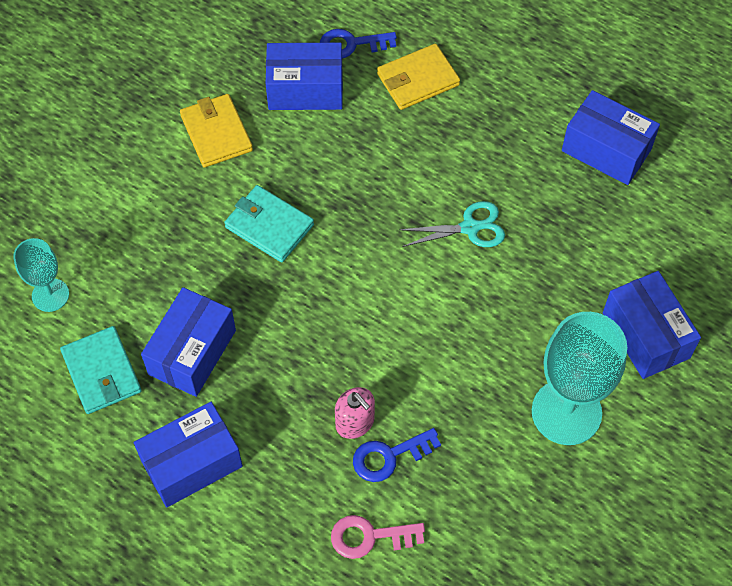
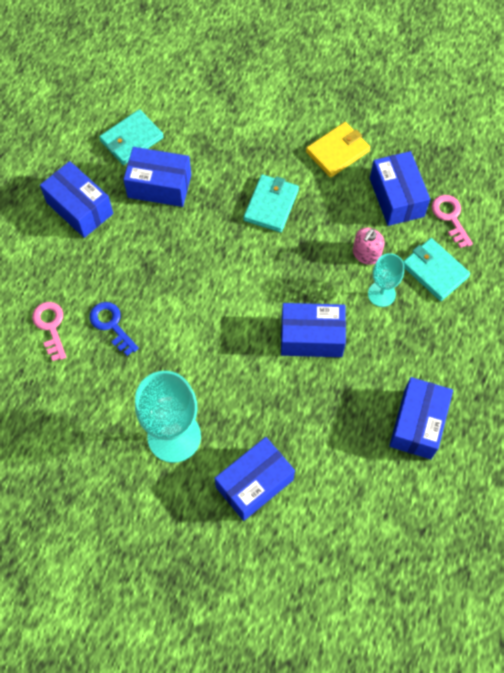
camera: 75 degrees right, 5 degrees up
(50, 295) = (179, 94): turquoise goblet -> turquoise goblet (381, 294)
(351, 44) = (450, 217): blue key -> pink key
(355, 422) = (132, 297): pink soap dispenser -> pink soap dispenser (366, 254)
(417, 80) = (434, 271): yellow wallet -> turquoise wallet
(470, 228) = (311, 337): turquoise scissors -> blue box

